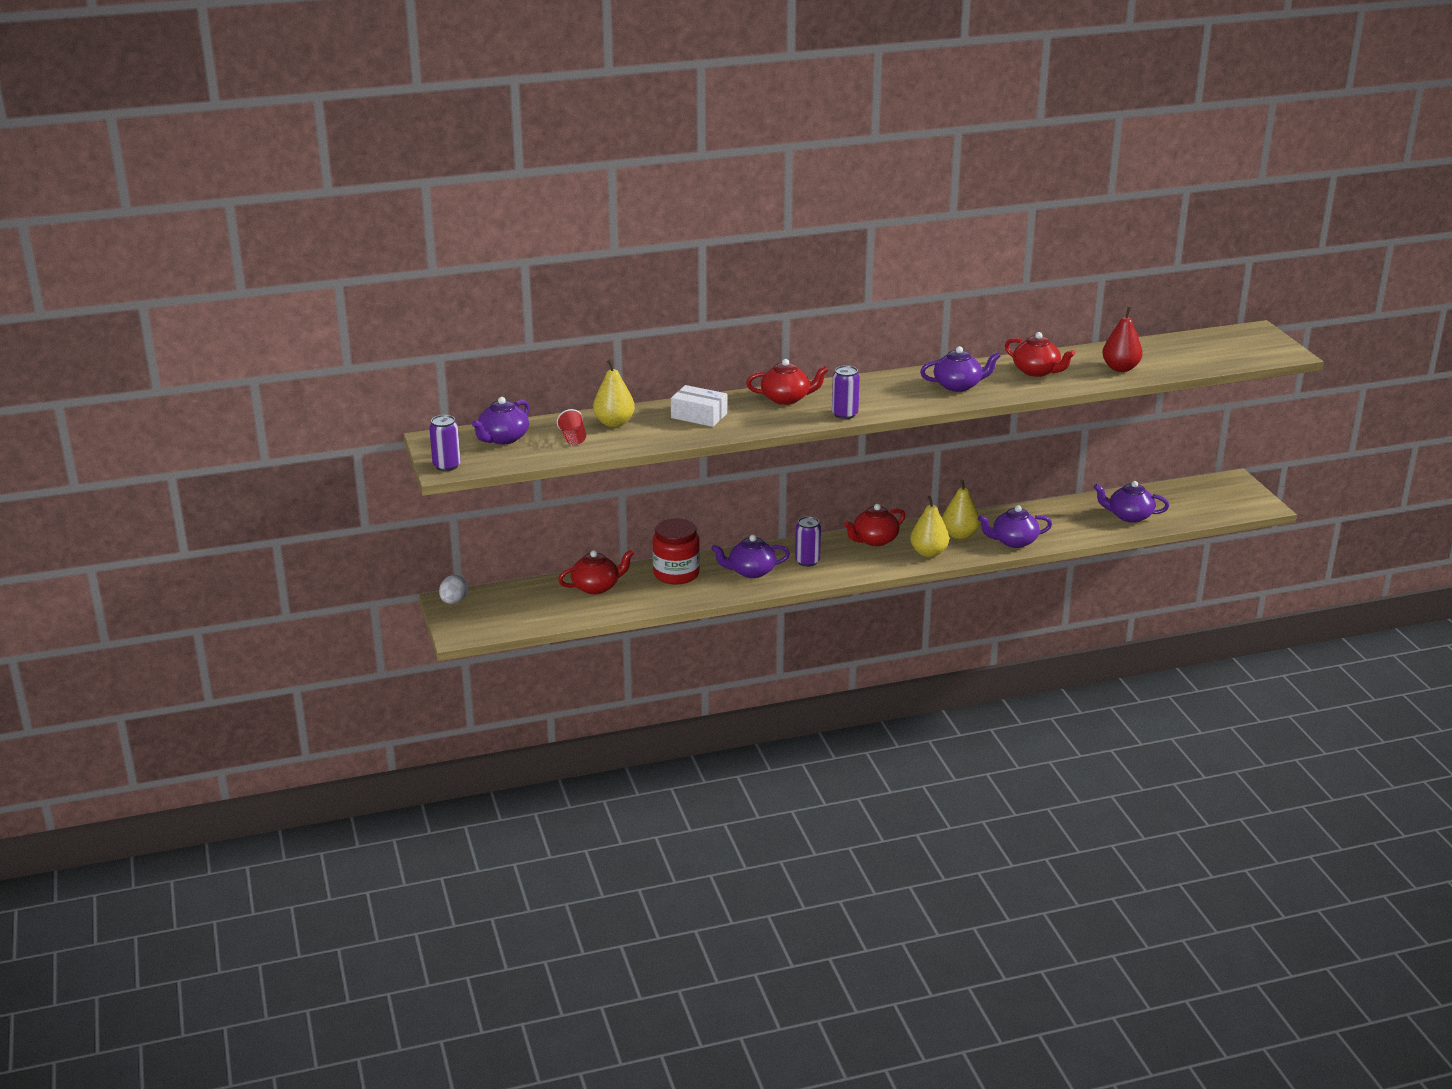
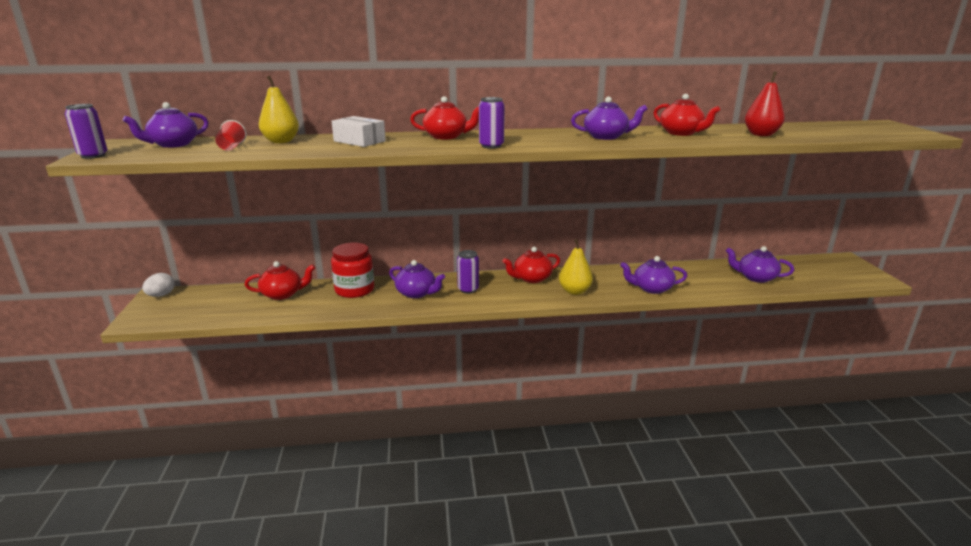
camera: 10 degrees right, 5 degrees down
(751, 571) = (416, 293): purple teapot -> purple teapot turned 150 degrees counterclockwise
(960, 535) = (605, 280): yellow pear -> none

